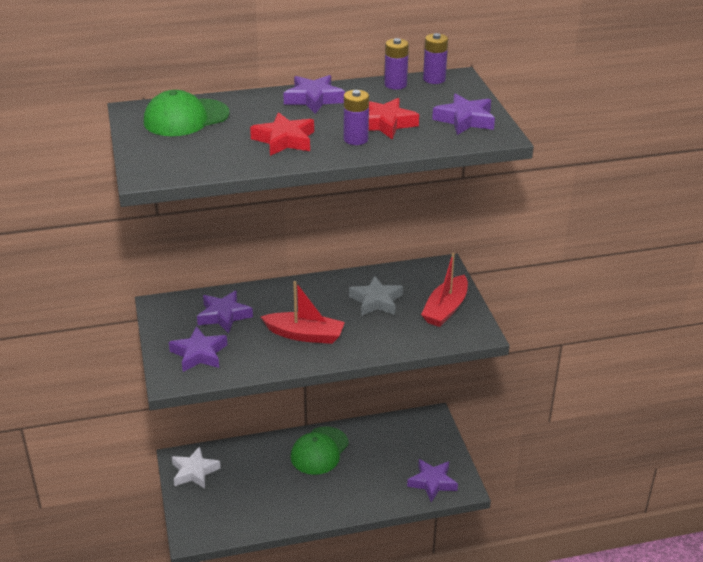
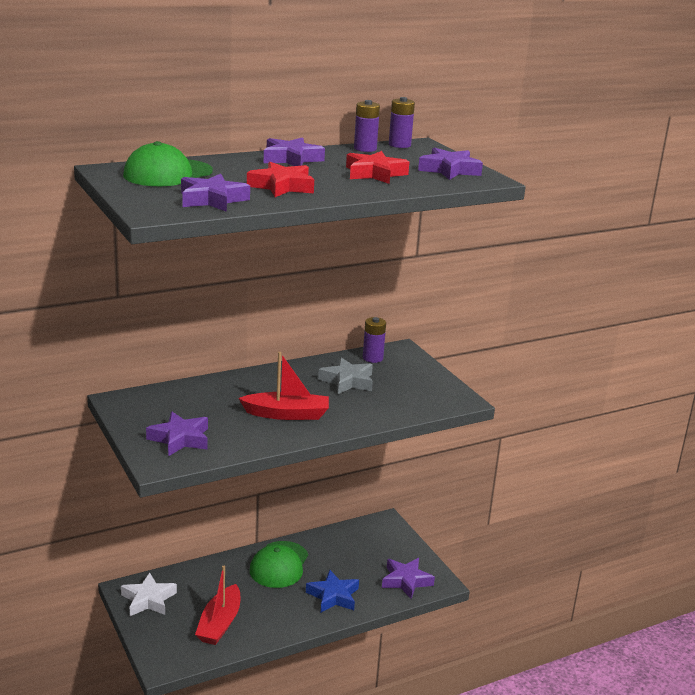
camera: 15 degrees left, 10 degrees down
(224, 315) = (193, 404): purple star -> purple star (212, 200)
(356, 139) = (353, 184): purple battery -> purple battery (372, 358)
(359, 489) = (333, 596): none -> blue star
(445, 309) = (419, 383): red boat -> red boat (220, 623)

